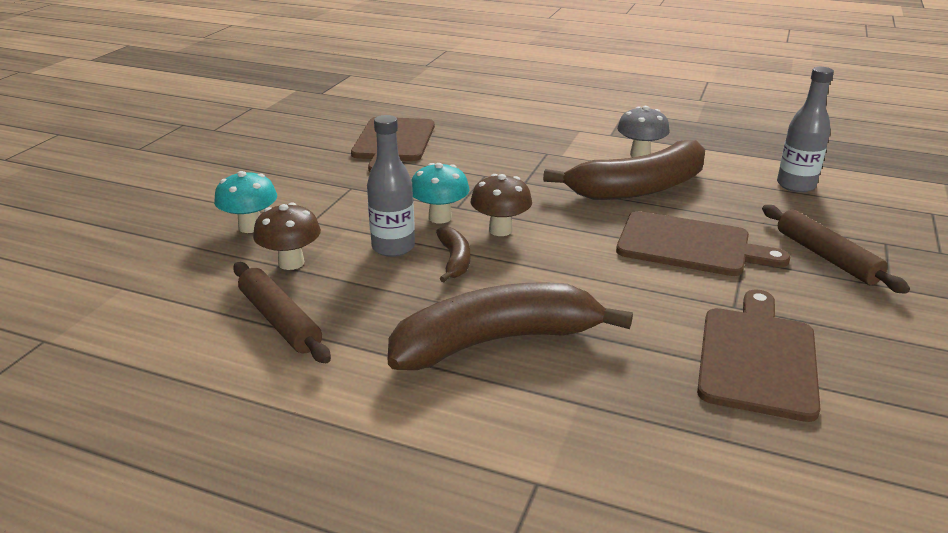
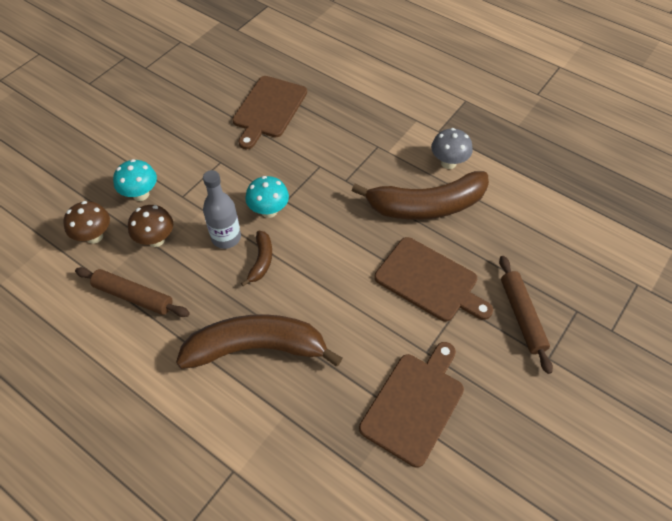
camera: 15 degrees right, 25 degrees up
(279, 321) = (133, 296): brown rolling pin -> brown rolling pin turned 45 degrees counterclockwise
(500, 230) = (305, 234): brown mushroom -> brown mushroom (94, 236)
(795, 185) = (549, 227): grey bottle -> none

